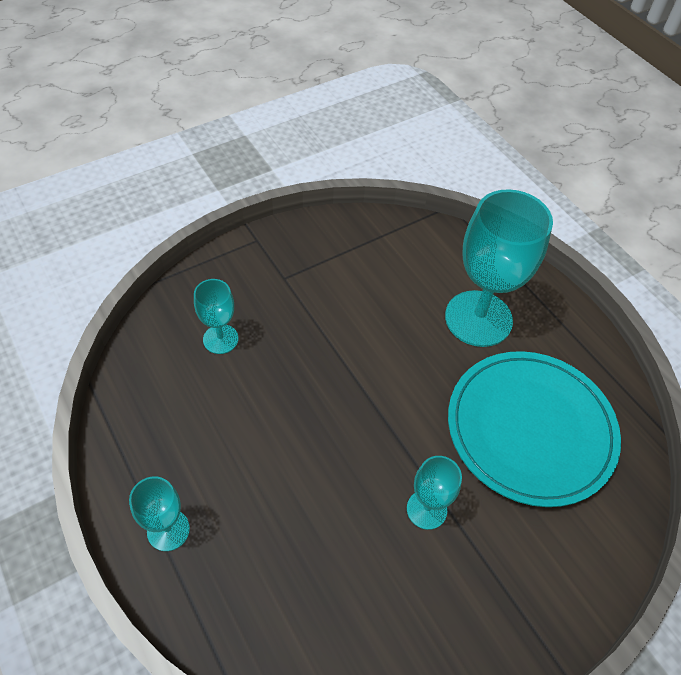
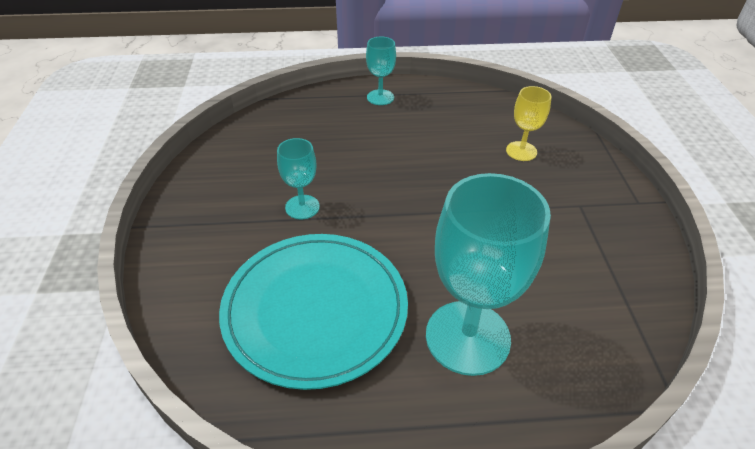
camera: 120 degrees right, 10 degrees down
(220, 339) = (521, 151): turquoise goblet -> yellow goblet

